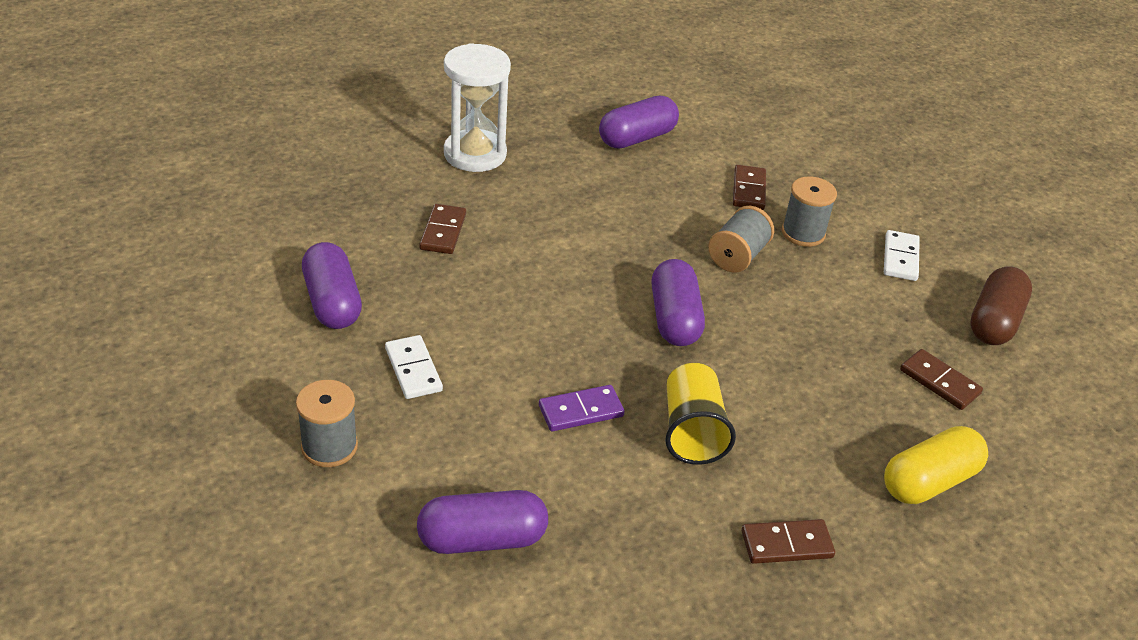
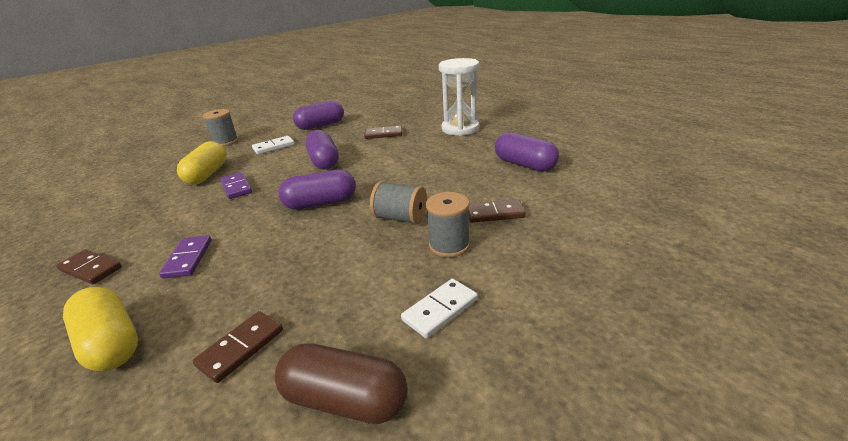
camera: 85 degrees right, 10 degrees down
(482, 539) = (153, 178): purple capsule -> purple capsule (324, 161)
(503, 456) = (207, 174): none -> yellow capsule
(692, 431) = (210, 222): yellow cup -> none
(783, 442) = (188, 258): none -> purple domino
(786, 544) = (90, 269): brown domino -> brown domino turned 45 degrees counterclockwise
(900, 258) = (440, 310): white domino -> white domino turned 45 degrees counterclockwise

